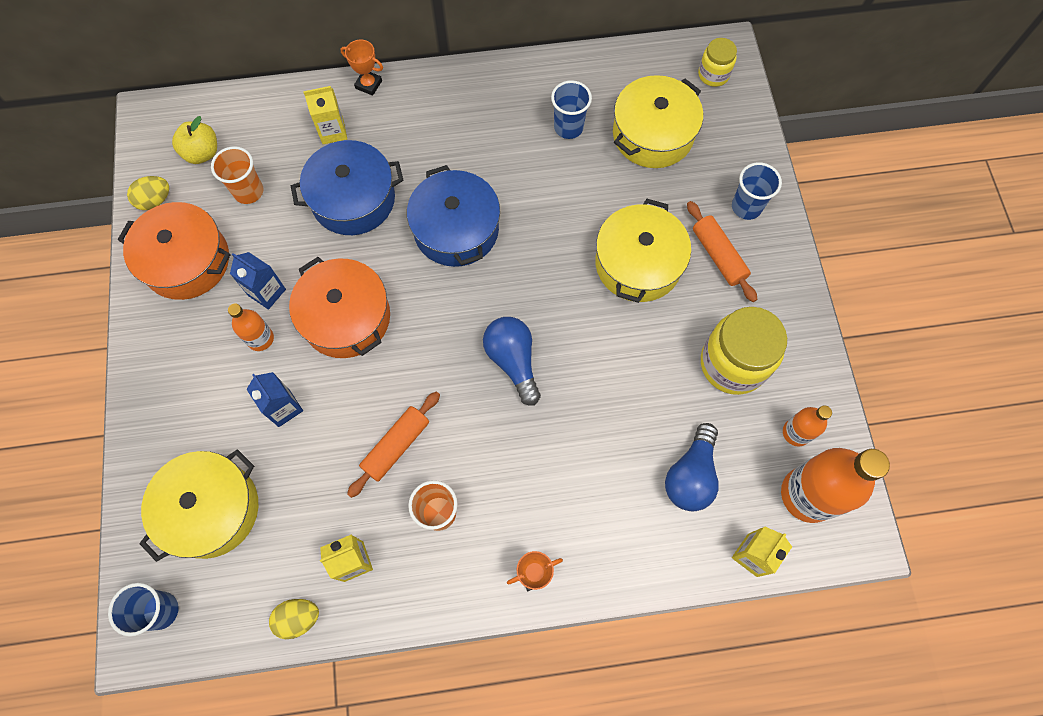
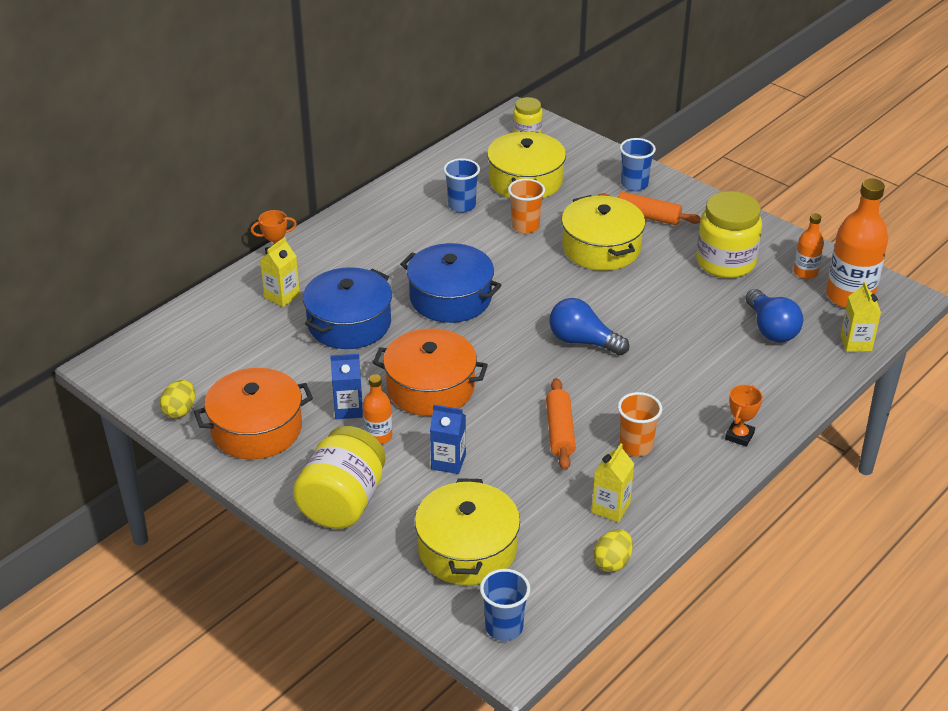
camera: 40 degrees left, 30 degrees down
(174, 386) = (342, 502): none -> yellow jar
(202, 153) = (185, 363): yellow apple -> none
(248, 191) = (256, 363): orange cup -> orange cup (525, 226)

